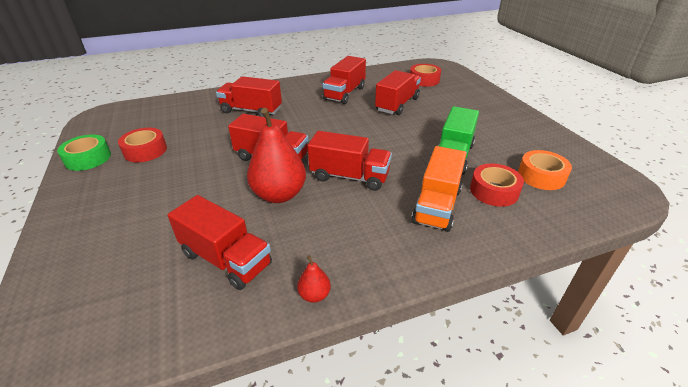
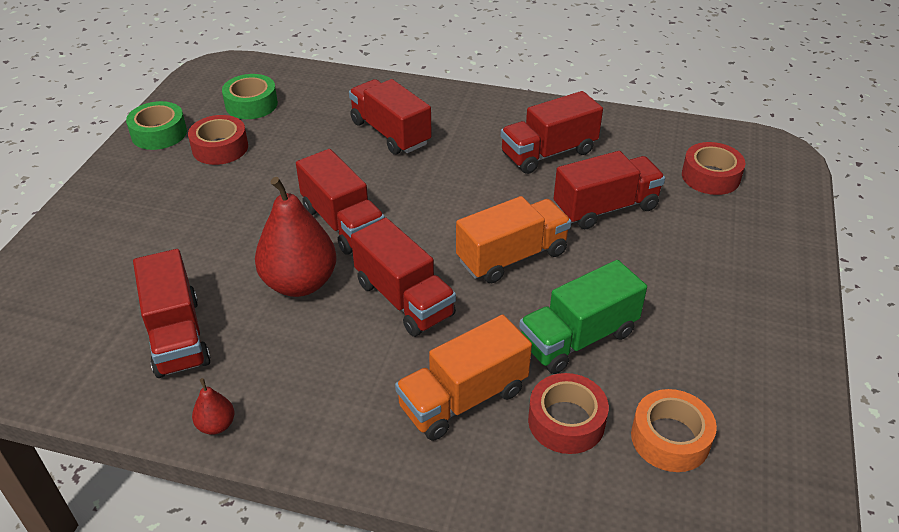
camera: 35 degrees right, 5 degrees up
(145, 124) = (251, 104): none -> green tape
(380, 137) = (512, 257): none -> orange truck

